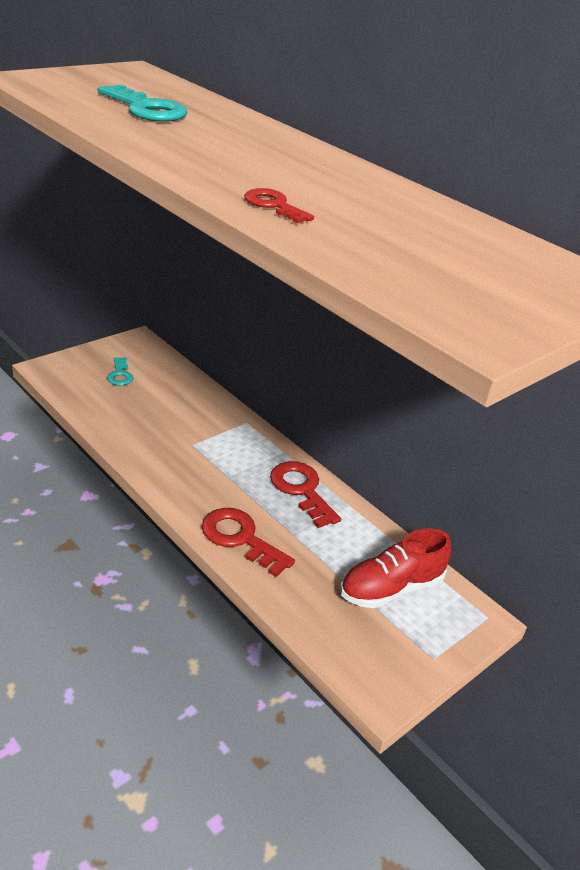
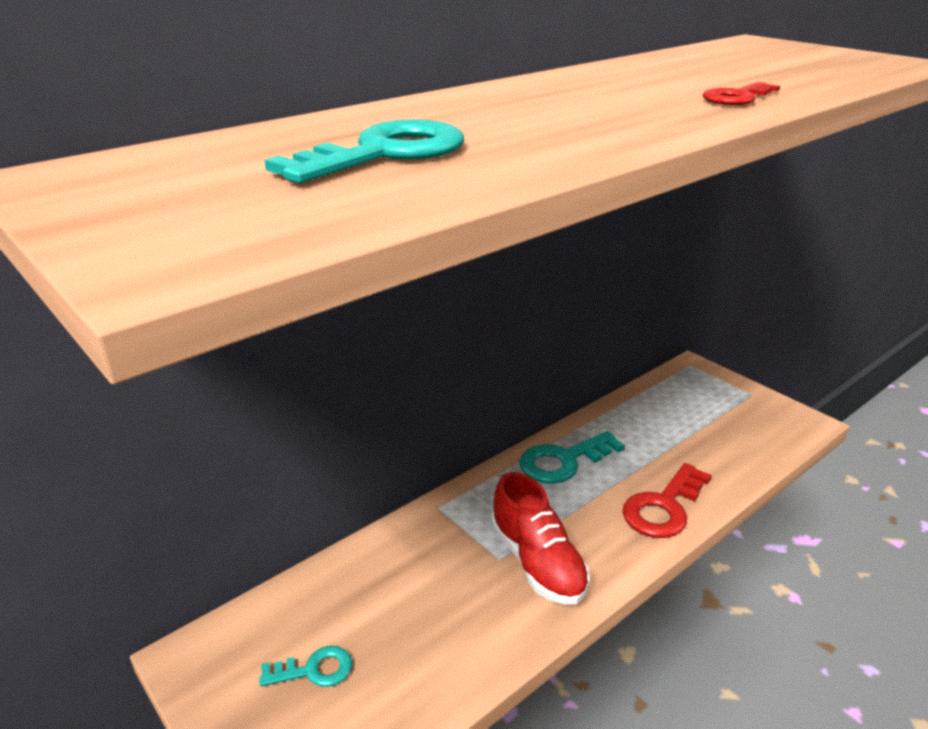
camera: 85 degrees left, 5 degrees down
(301, 490) = (563, 461): red key -> turquoise key
(391, 588) = (684, 410): red shoe -> red shoe (537, 563)

